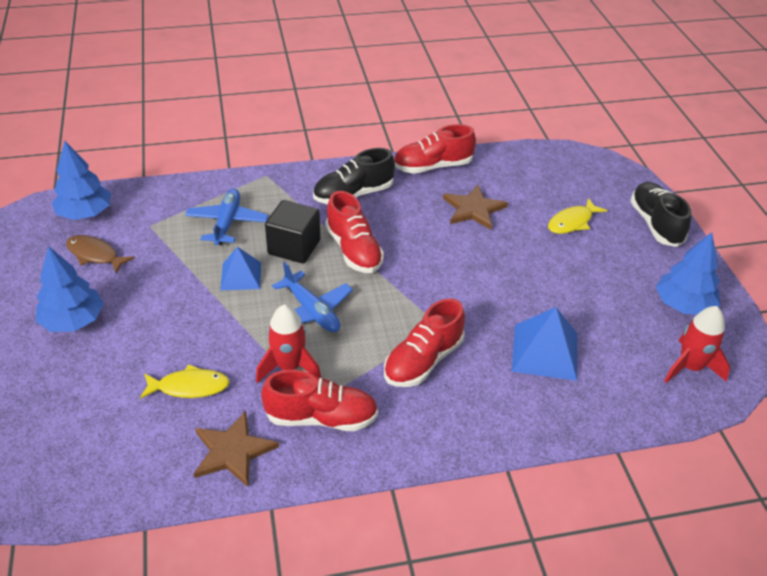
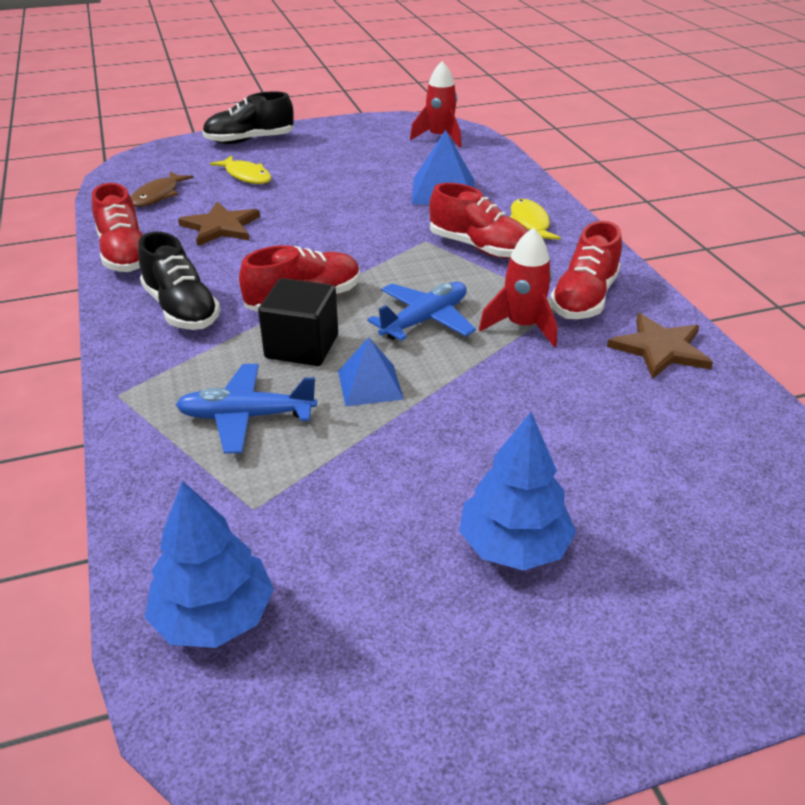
camera: 95 degrees left, 5 degrees down
(95, 255) = (342, 563): brown fish -> brown fish (158, 195)
(189, 387) = (588, 396): yellow fish -> yellow fish (530, 223)
(321, 418) = (584, 298): red shoe -> red shoe turned 150 degrees counterclockwise
(683, 305) = (364, 136): blue tree -> none

